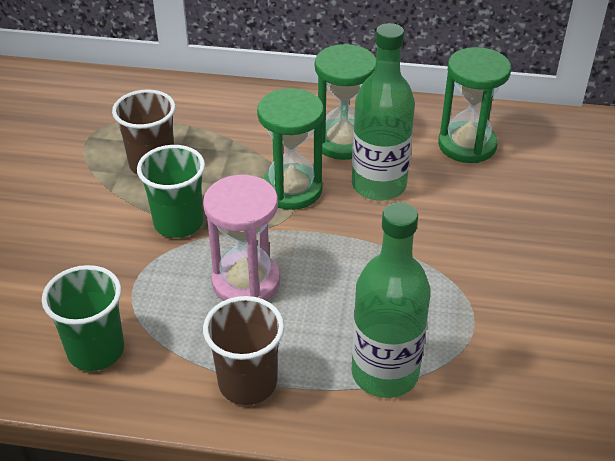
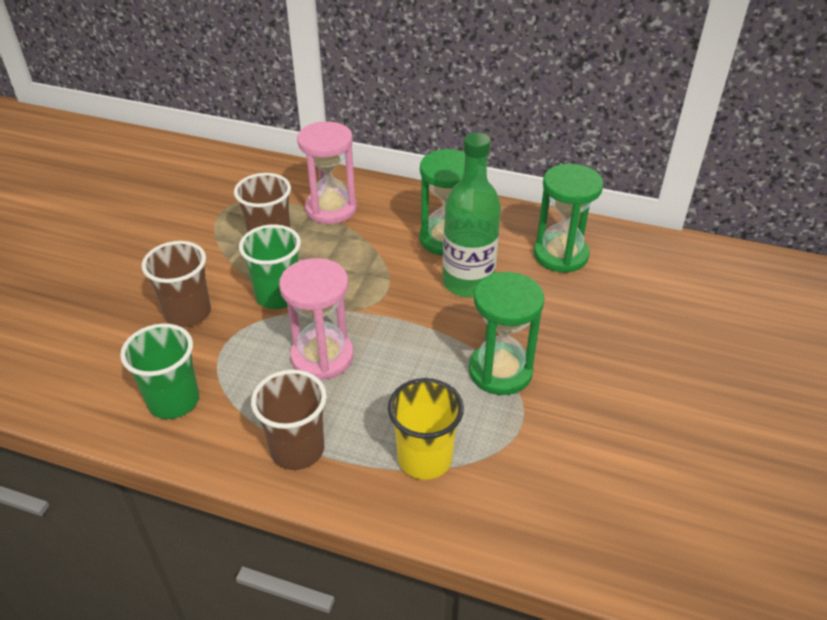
camera: 10 degrees right, 0 degrees up
(83, 254) = (188, 313): none -> brown cup
(209, 123) = (331, 209): none -> pink hourglass
(291, 189) = (387, 277): green hourglass -> green hourglass (500, 371)
(385, 373) = (424, 458): green bottle -> yellow cup

